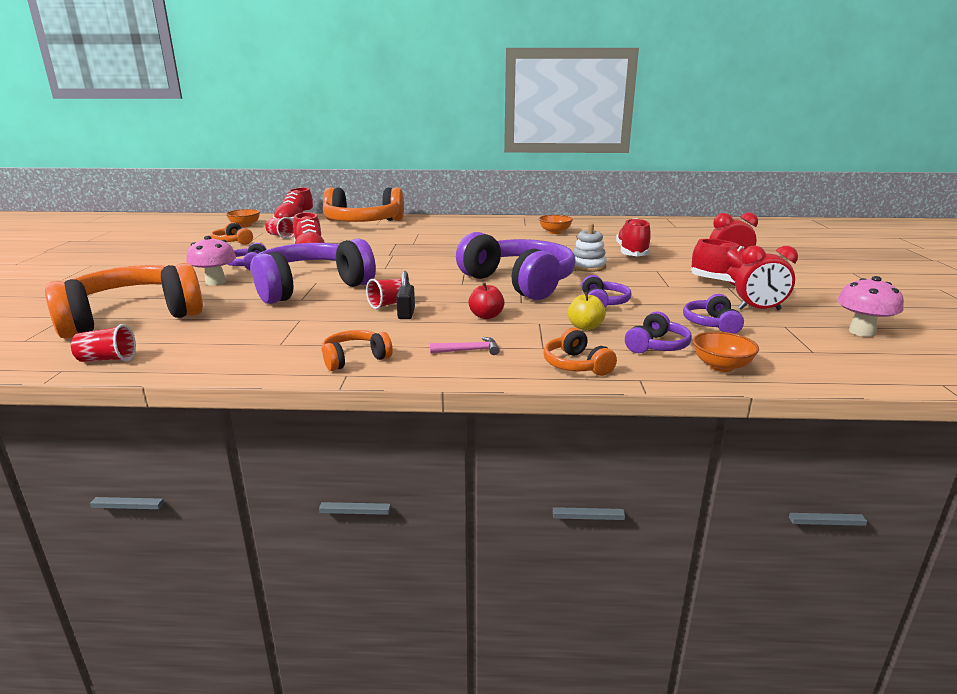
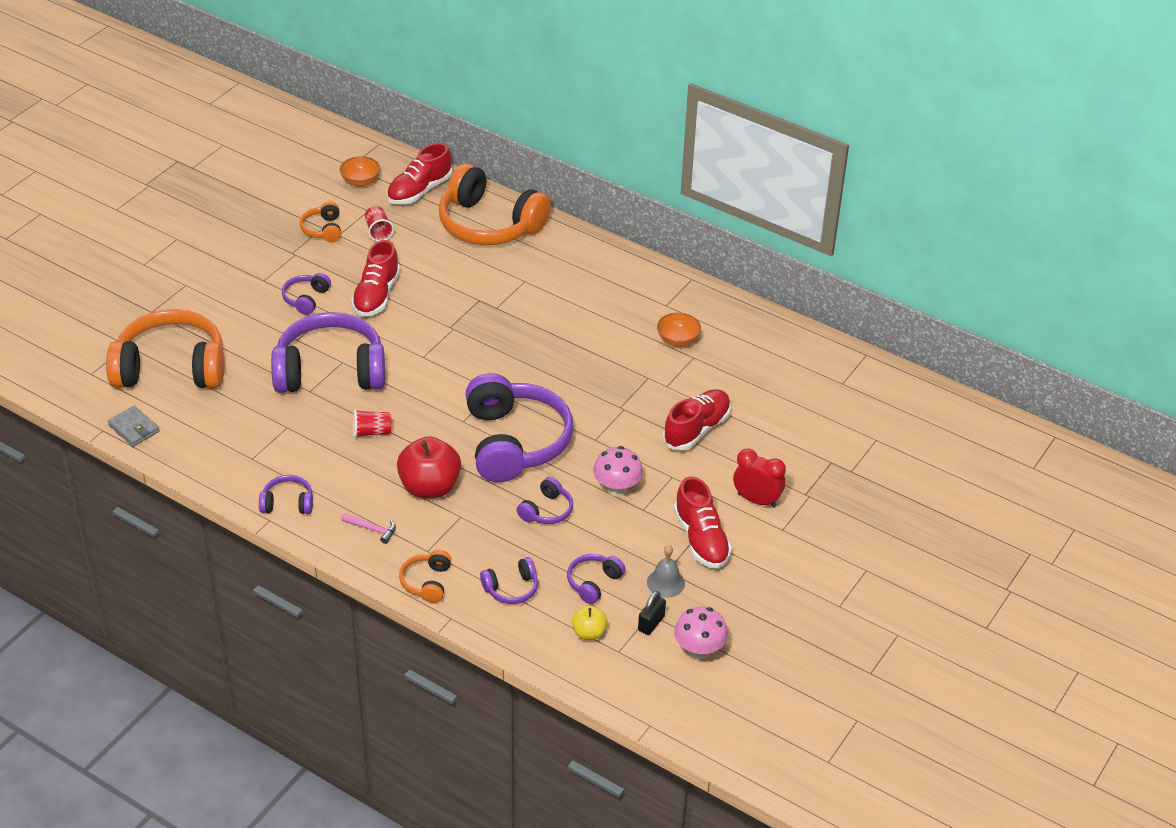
camera: 30 degrees right, 20 degrees up
(107, 359) = (134, 428): red cup -> grey wallet
(215, 282) = (261, 325): pink mushroom -> pink mushroom (617, 489)
(355, 359) = (288, 503): orange headphones -> purple headphones
(406, 314) = (372, 455): black padlock -> black padlock (651, 623)
(486, 316) = (429, 487): red apple -> red apple, size x1.91
(585, 327) = (488, 539): yellow apple -> yellow apple (589, 633)
(588, 266) = (614, 438): white stacking toy -> none
(721, 366) = (525, 632): orange bowl -> none
(759, 309) = (665, 583): red clock -> grey bell

